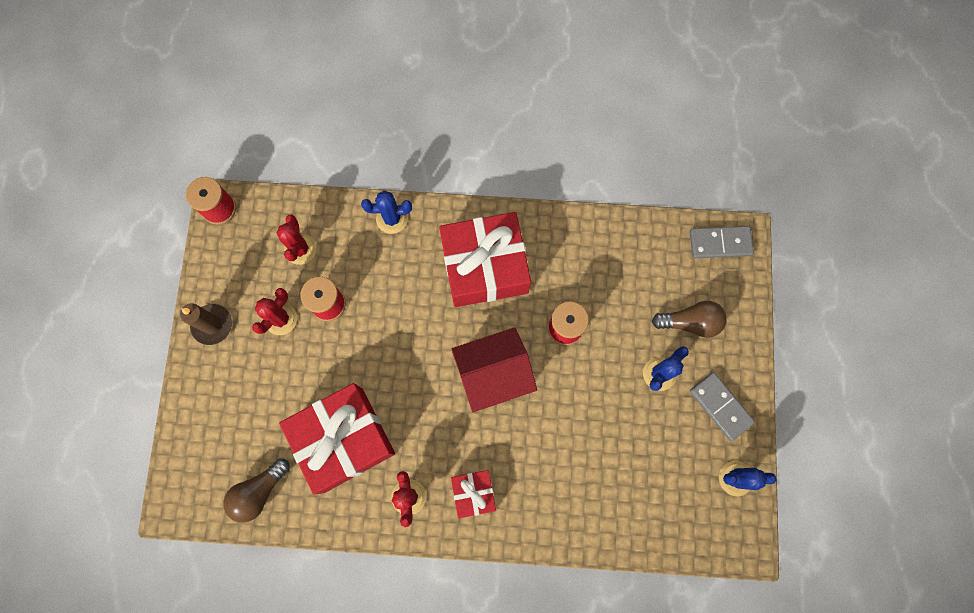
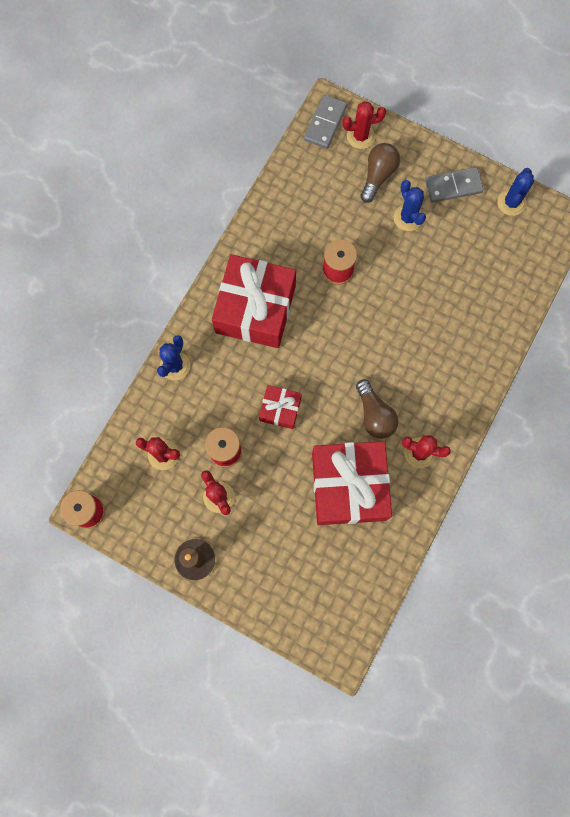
camera: 65 degrees left, 0 degrees up
(259, 492) = (361, 575): brown light bulb -> brown light bulb (374, 415)
(473, 493) = (438, 400): red gift -> red gift (280, 409)
(493, 373) = (349, 342): red house -> none
(725, 285) = (360, 136): none -> red cactus

